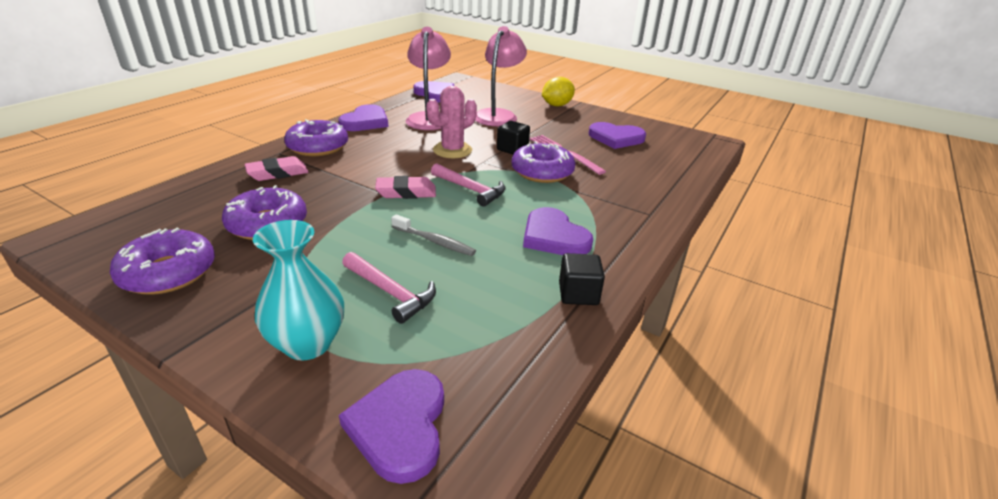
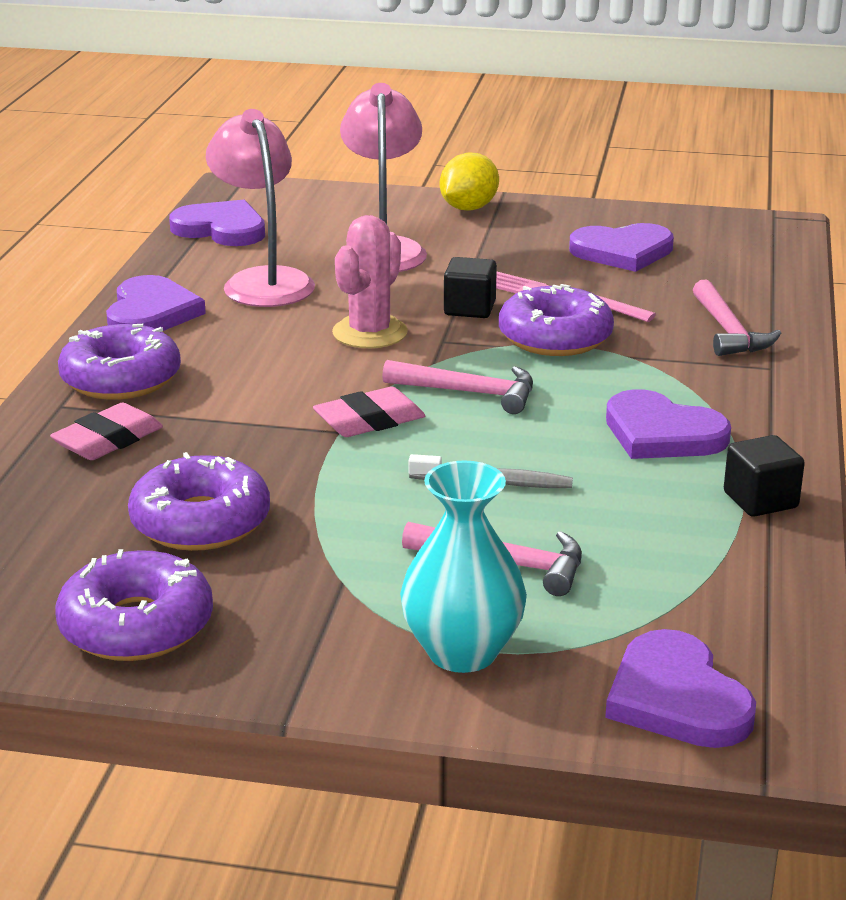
camera: 20 degrees left, 5 degrees down
(640, 189) = (728, 331): none -> pink hammer

